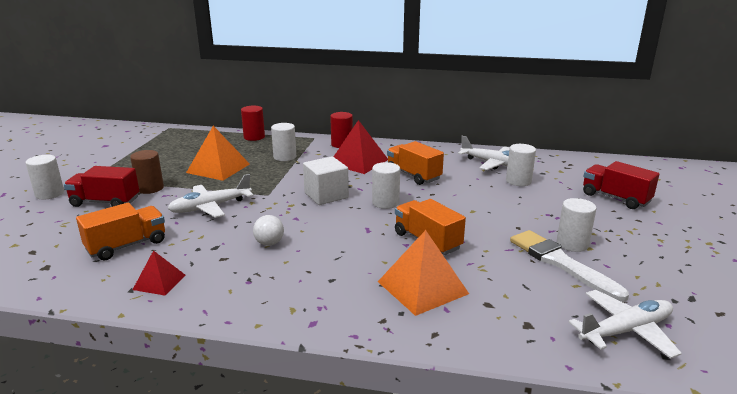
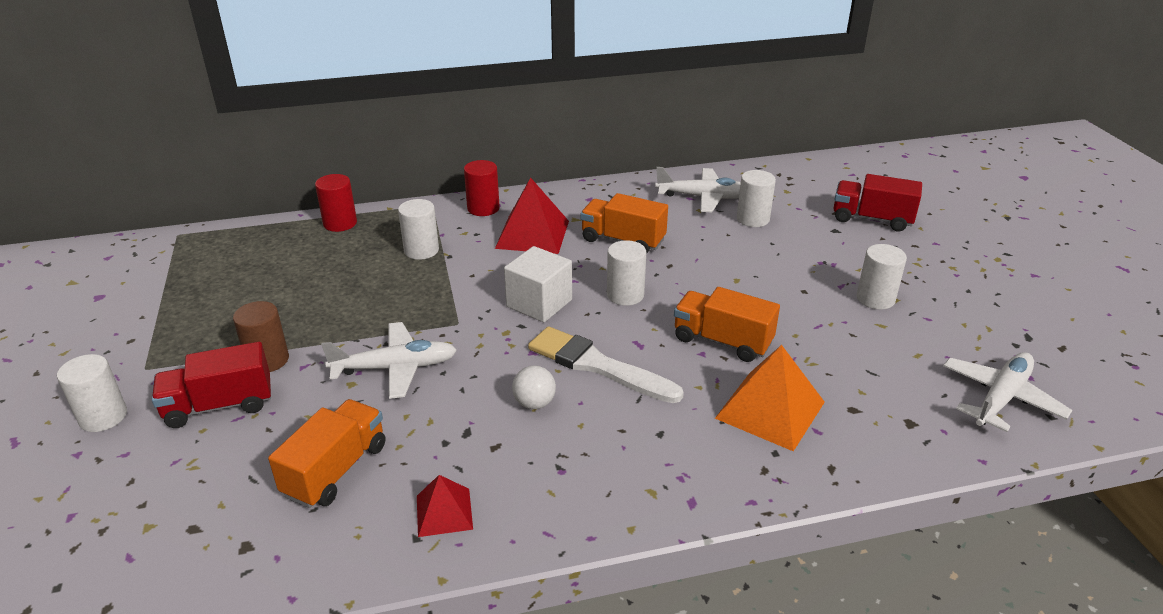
camera: 25 degrees left, 10 degrees up
(210, 207) = (395, 368): white plane -> white plane turned 135 degrees counterclockwise
(218, 168) = (340, 295): orange pyramid -> none
(561, 263) = (883, 329): white brush -> white brush (597, 365)

